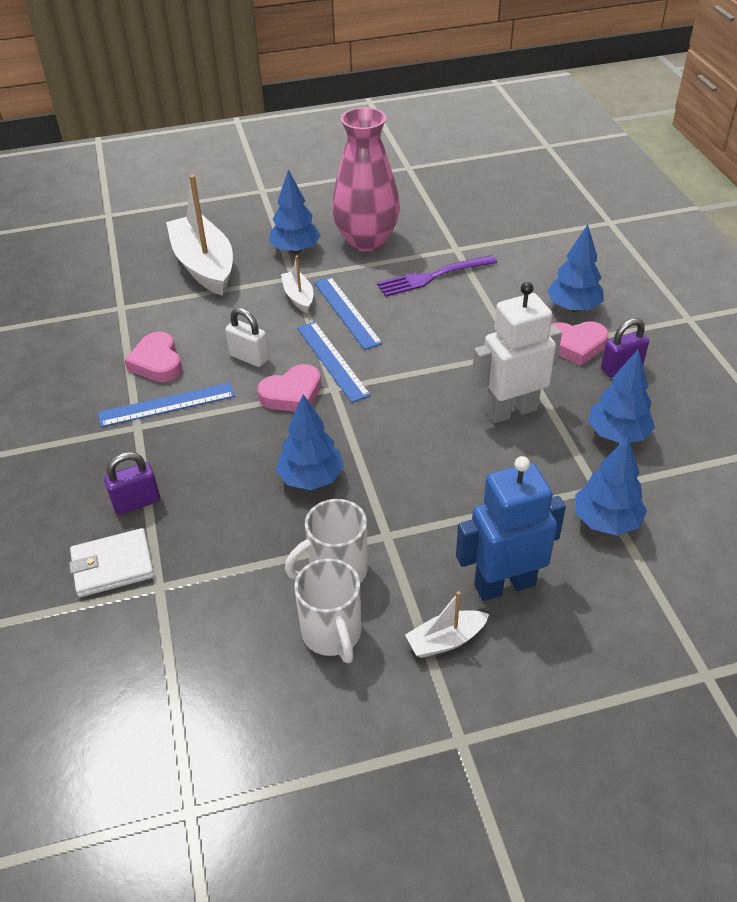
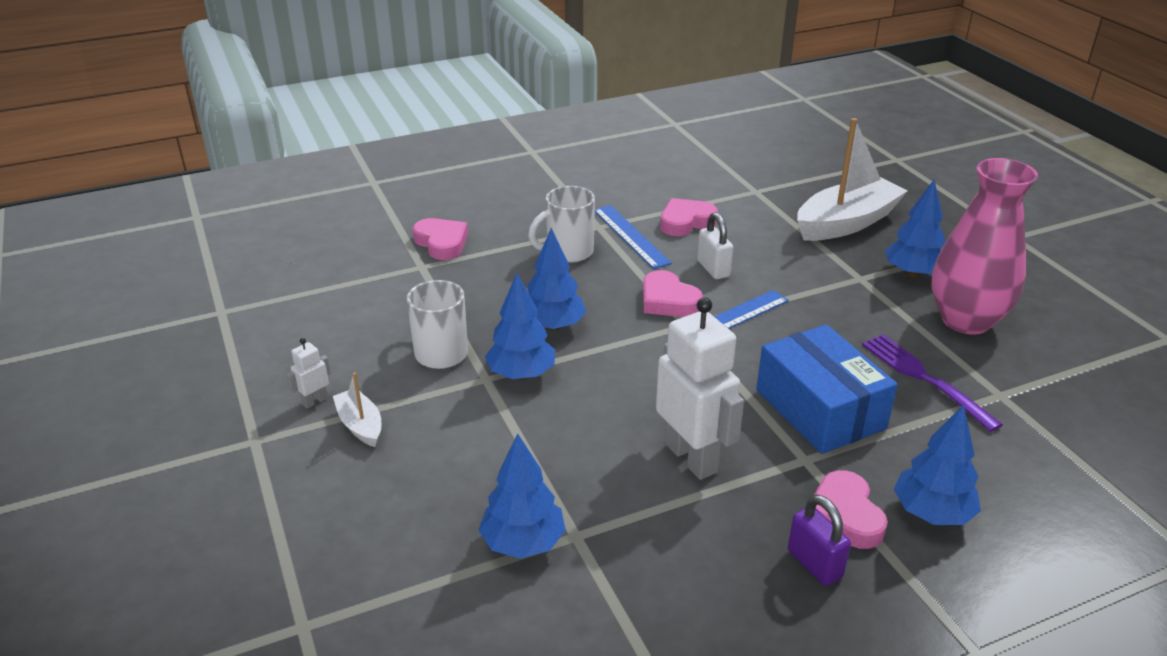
camera: 80 degrees right, 10 degrees down
(113, 566) = (441, 243): white wallet -> pink heart
(137, 502) = (509, 241): purple padlock -> none
(249, 357) = (713, 269): white padlock -> white padlock turned 45 degrees counterclockwise
(298, 297) = (826, 285): white boat -> none
(332, 634) = (370, 358): white mug -> white mug (568, 252)
(347, 312) = (817, 320): blue ruler -> none
(400, 685) = (315, 401): none -> white robot
(461, 334) = (820, 409): none -> blue box
(504, 584) = (427, 461): blue robot -> none
(617, 434) = (676, 557): blue tree -> blue tree (521, 374)

